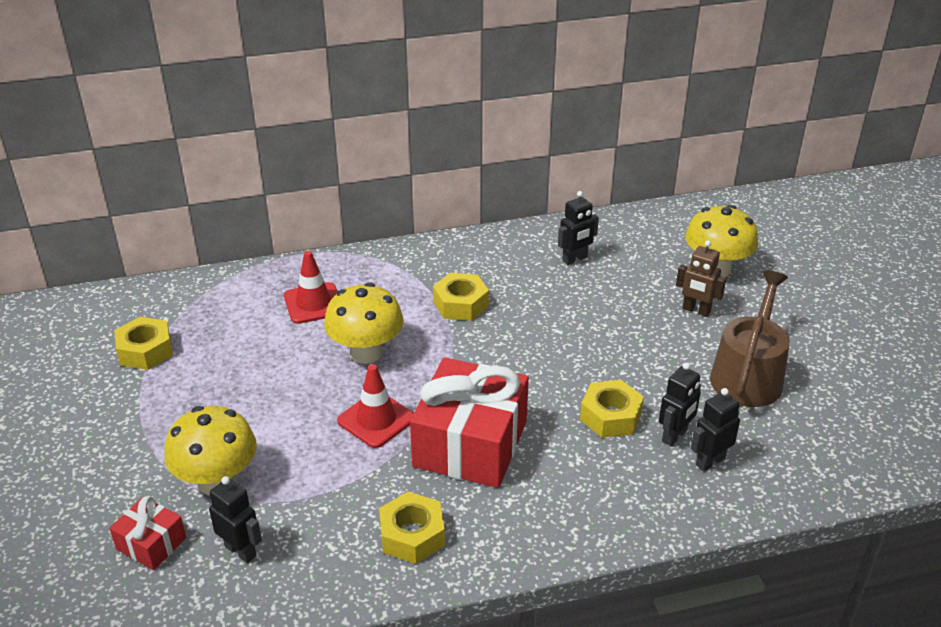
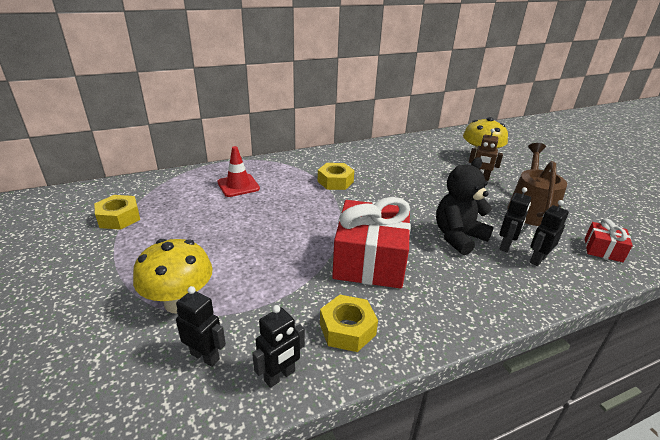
camera: 10 degrees left, 5 degrees down
(151, 543) = (123, 358): red gift -> red gift (603, 250)
(366, 352) = (280, 210): yellow mushroom -> none
(376, 420) = (297, 250): red traffic cone -> none
(575, 259) = (396, 157): black robot -> black robot (280, 376)
(610, 416) = (458, 237): yellow nut -> black teddy bear

